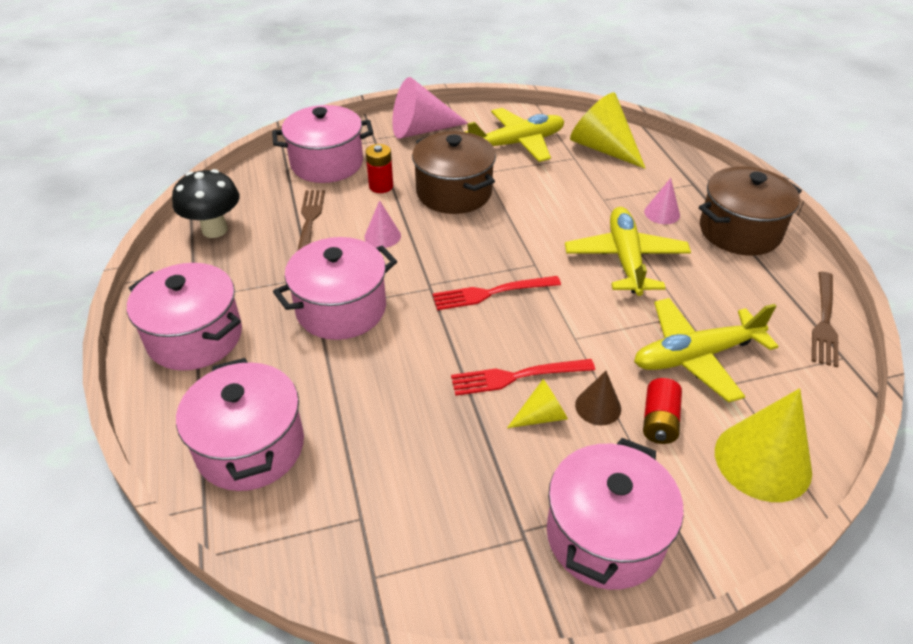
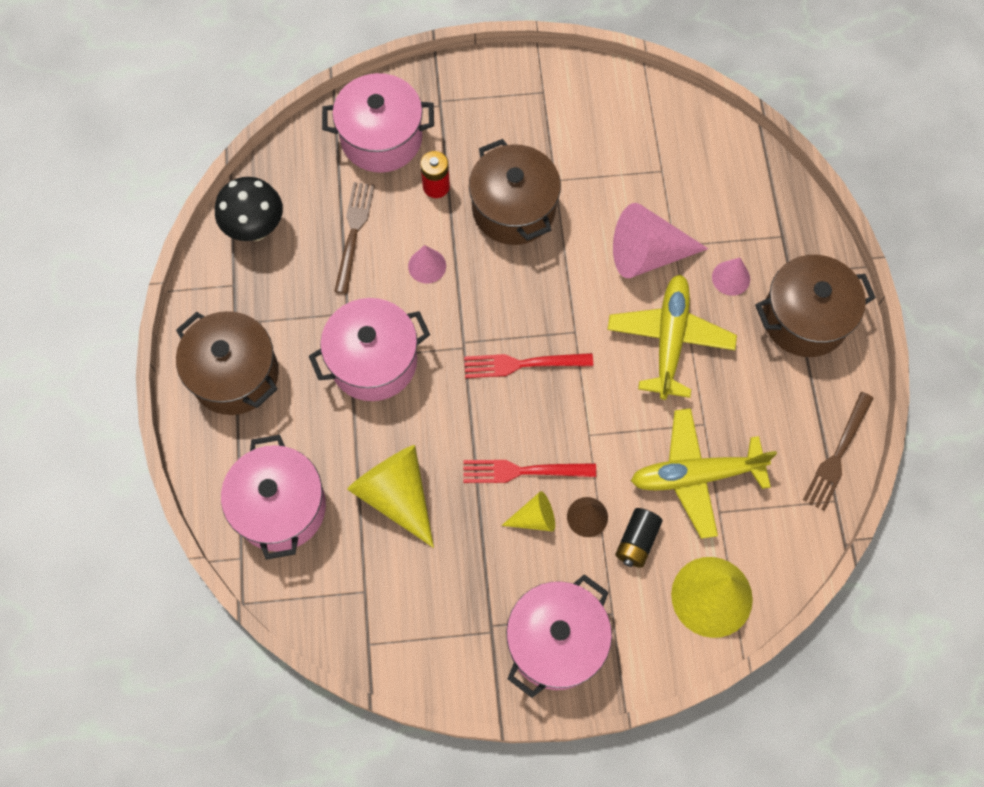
camera: 10 degrees right, 25 degrees up
(195, 337) = (235, 375): pink pot -> brown pot
(421, 130) = (496, 94): pink cone -> pink cone (648, 254)
(517, 143) = (603, 135): yellow plane -> none
(603, 148) = (699, 159): yellow cone -> yellow cone (396, 495)
(659, 421) = (636, 541): red battery -> black battery

